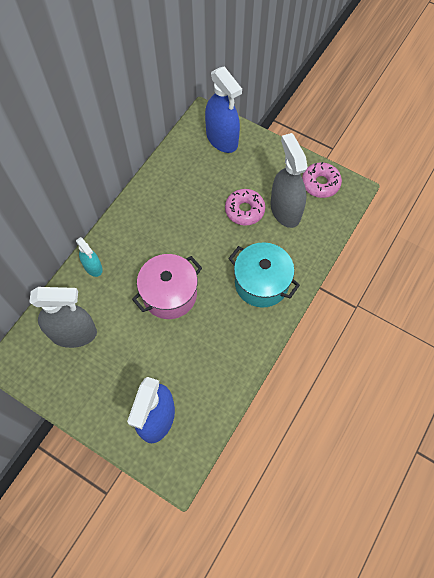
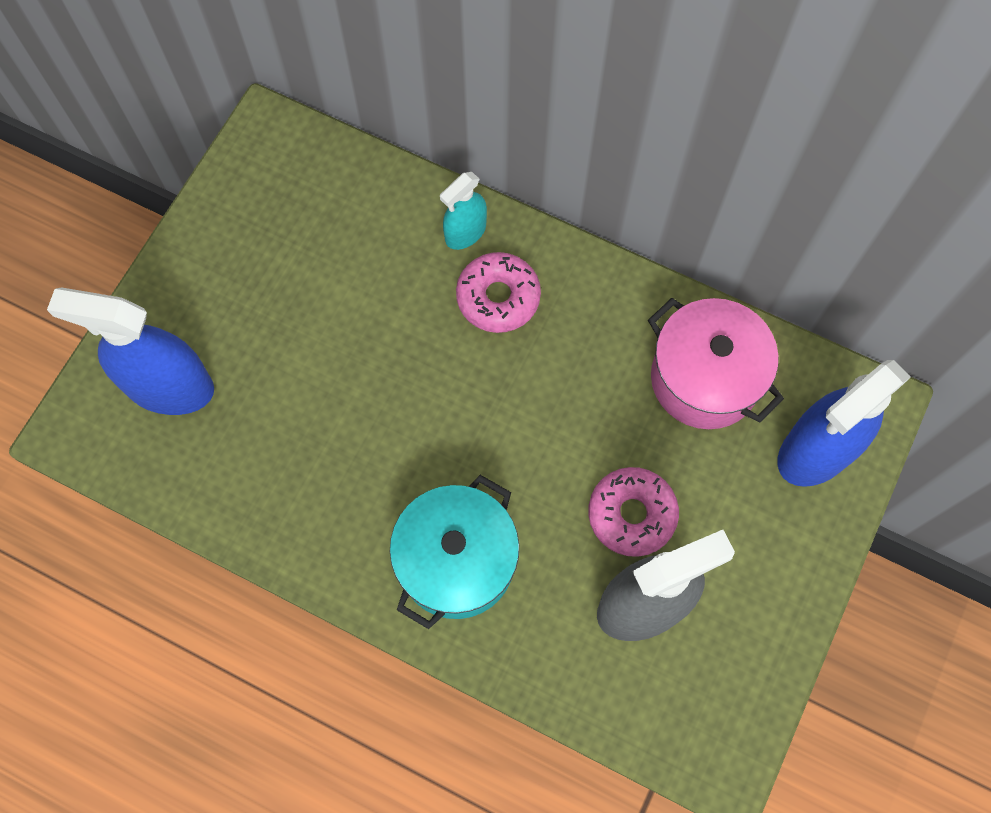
camera: 85 degrees right, 5 degrees up
(73, 333) = (327, 221): grey spray bottle -> none
(169, 294) = (417, 380): pink pot -> pink pot (704, 378)
(320, 183) = (728, 686): pink donut -> pink donut (498, 297)

